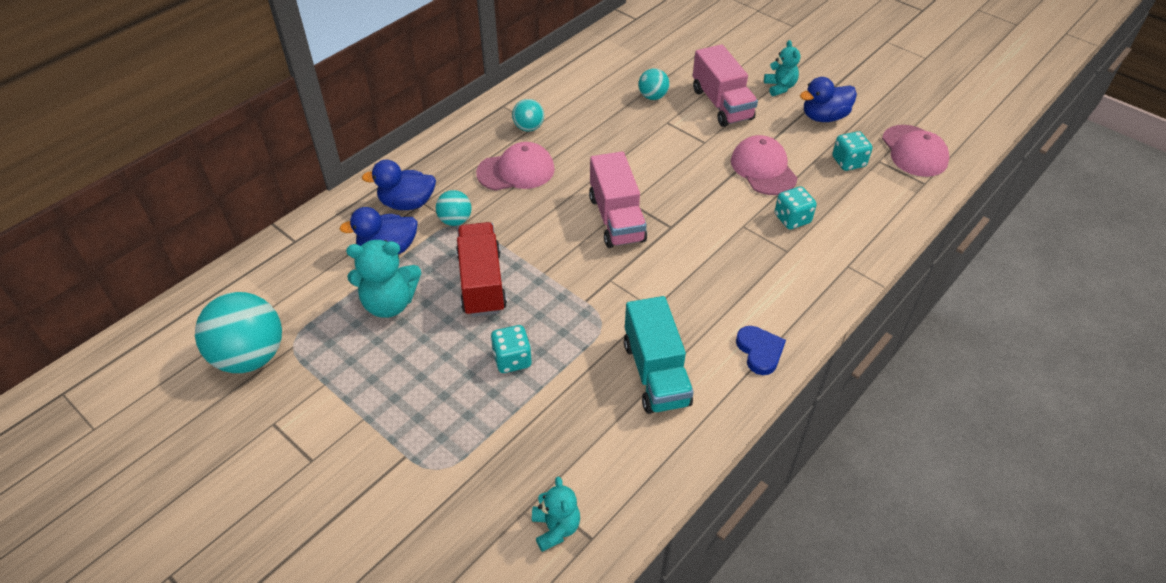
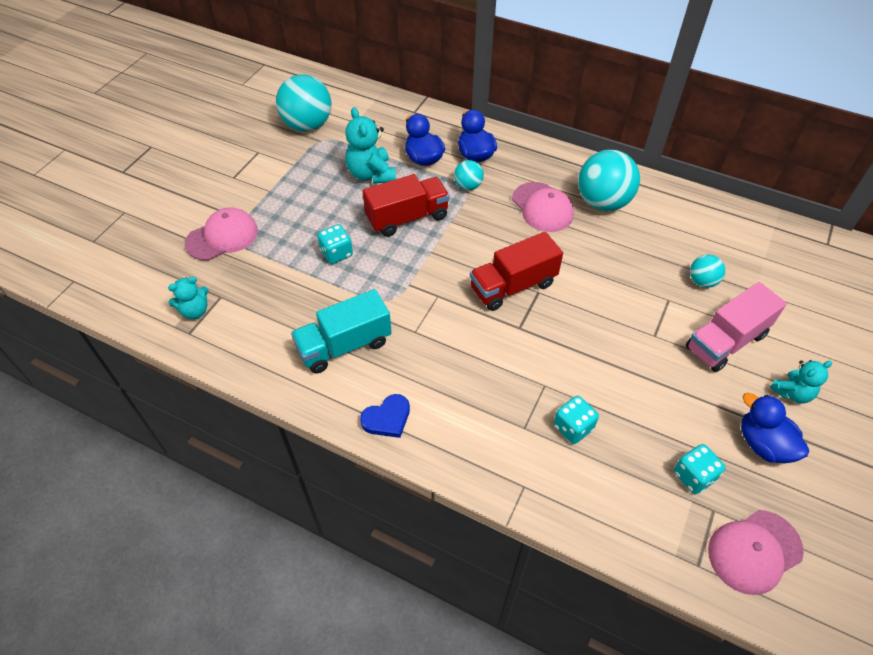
camera: 75 degrees right, 5 degrees up
(529, 127) = (603, 202): turquoise ball -> turquoise ball, size x1.96
(616, 218) = (513, 286): pink truck -> red truck
(763, 169) = (639, 392): pink cap -> pink cap (222, 237)

